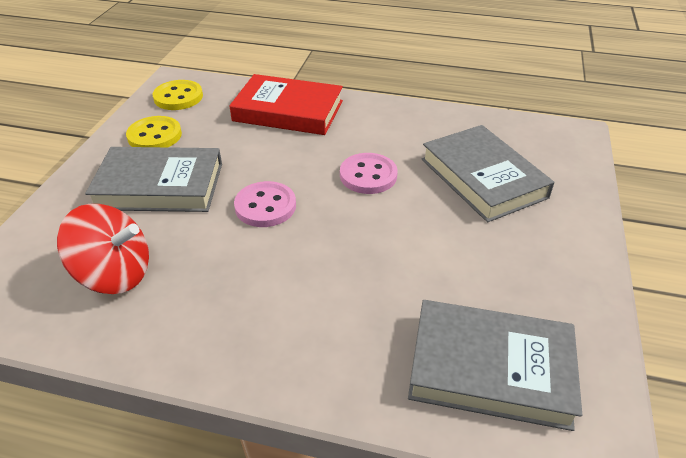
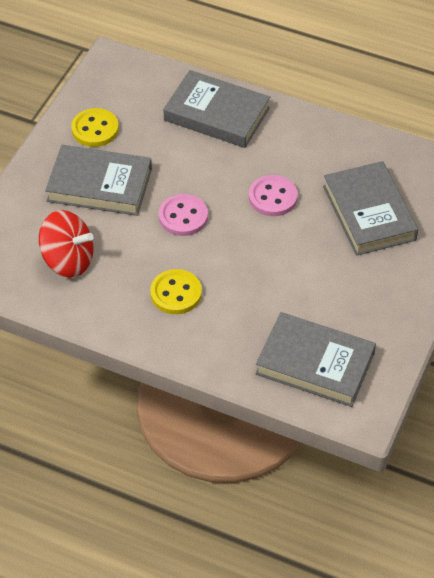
camera: 10 degrees right, 10 degrees up
(178, 97) = (116, 83): yellow button -> yellow button (176, 293)
(288, 111) = (217, 114): red book -> grey book

